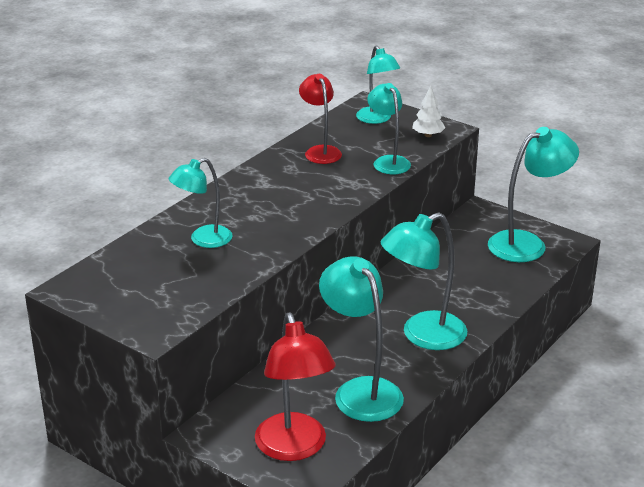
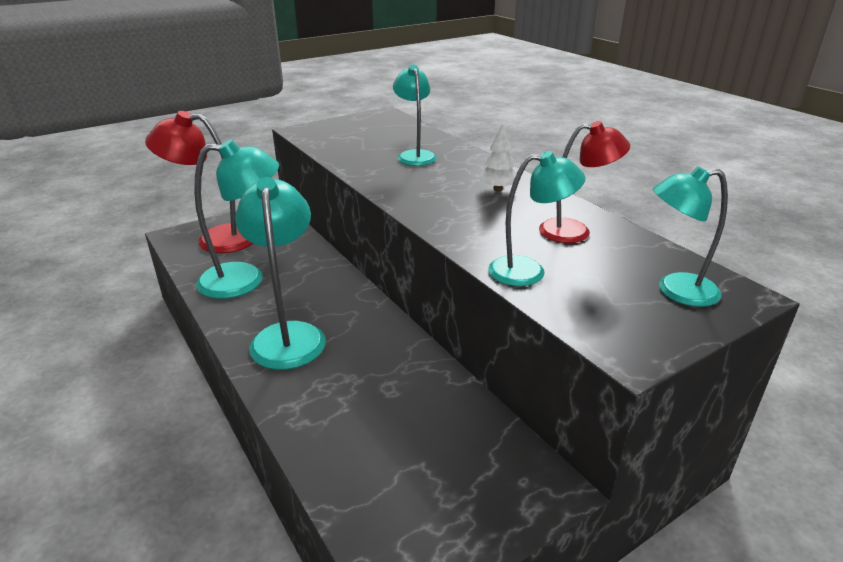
camera: 110 degrees right, 0 degrees up
(428, 135) = (609, 325): white tree -> white tree (498, 189)
(527, 244) = (423, 511): turquoise lamp -> none

